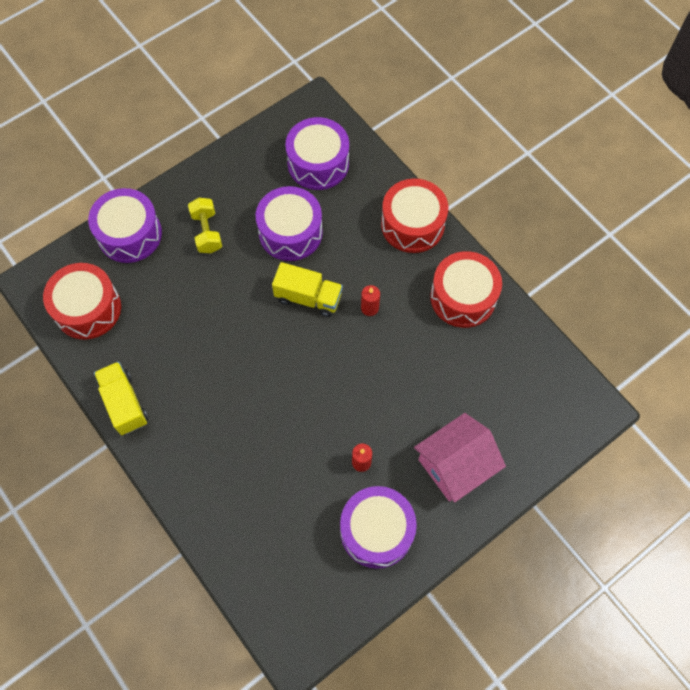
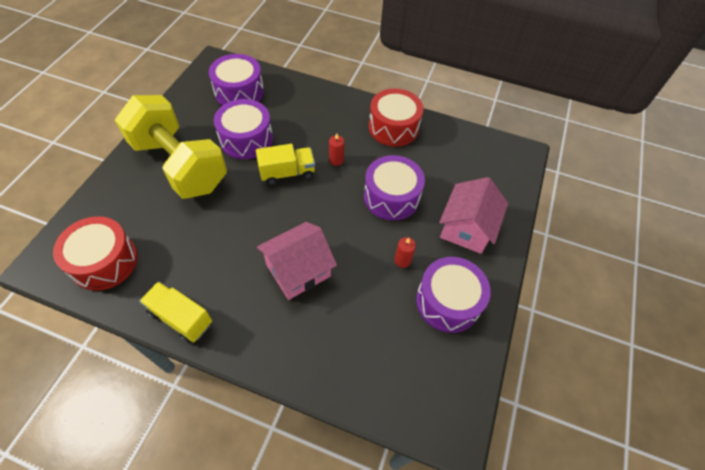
camera: 35 degrees left, 10 degrees down
(129, 234) = (113, 192): purple drum -> purple drum (391, 197)
(207, 232) = (180, 165): yellow dumbbell -> yellow dumbbell, size x2.42
(253, 415) = (298, 270): none -> pink house
(412, 224) = (330, 101): red drum -> none

